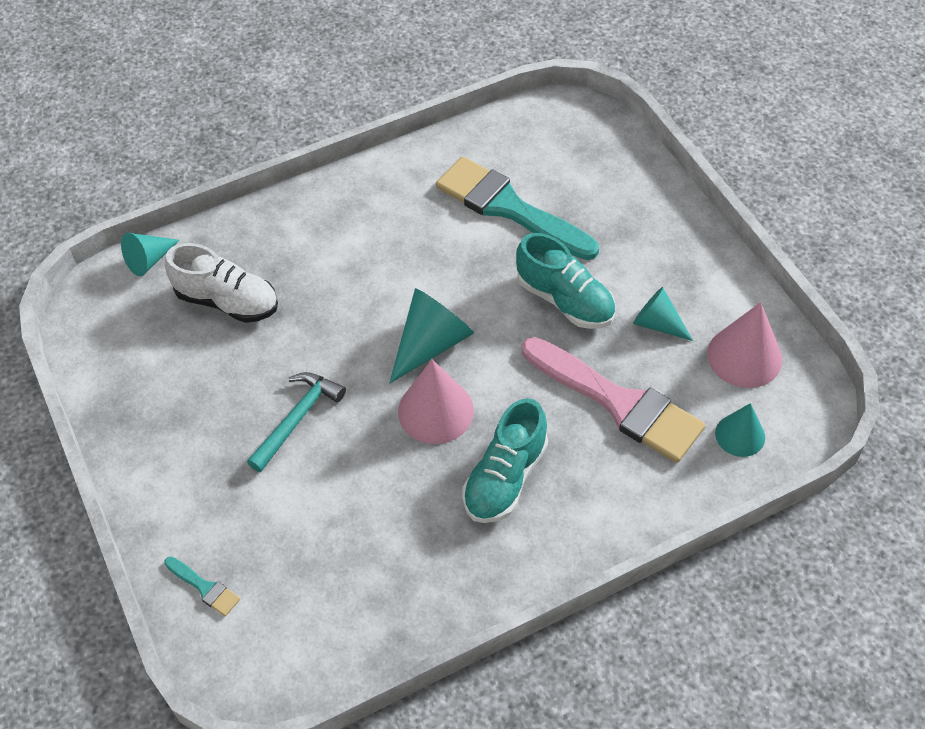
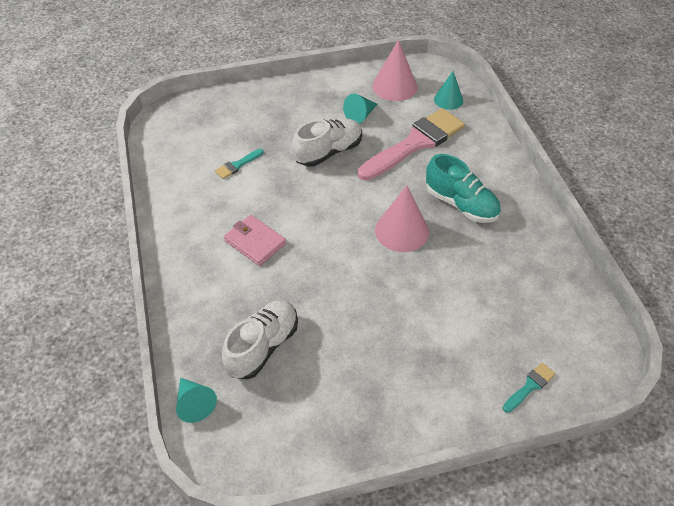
camera: 80 degrees left, 5 degrees down
(297, 418) = (391, 311): turquoise hammer -> none
(380, 258) = (255, 242): none -> pink wallet
(431, 344) = (344, 225): turquoise cone -> none
(508, 208) = (237, 165): turquoise brush -> turquoise brush, size x0.41
(565, 300) = (328, 152): turquoise shoe -> white shoe

